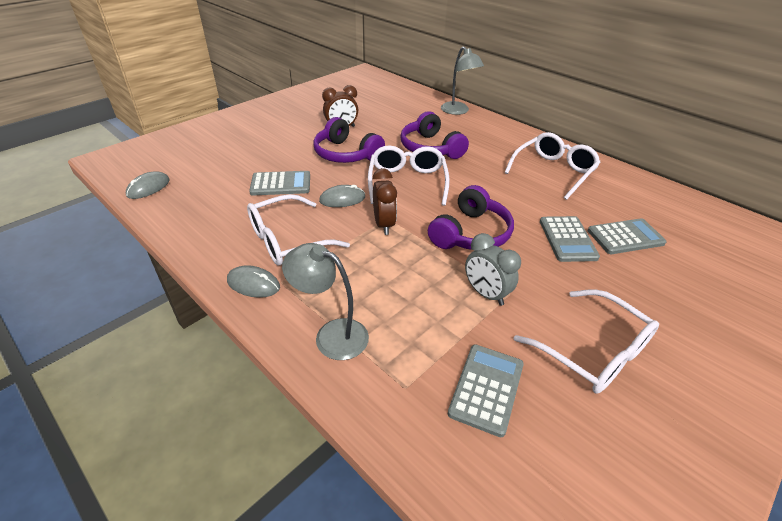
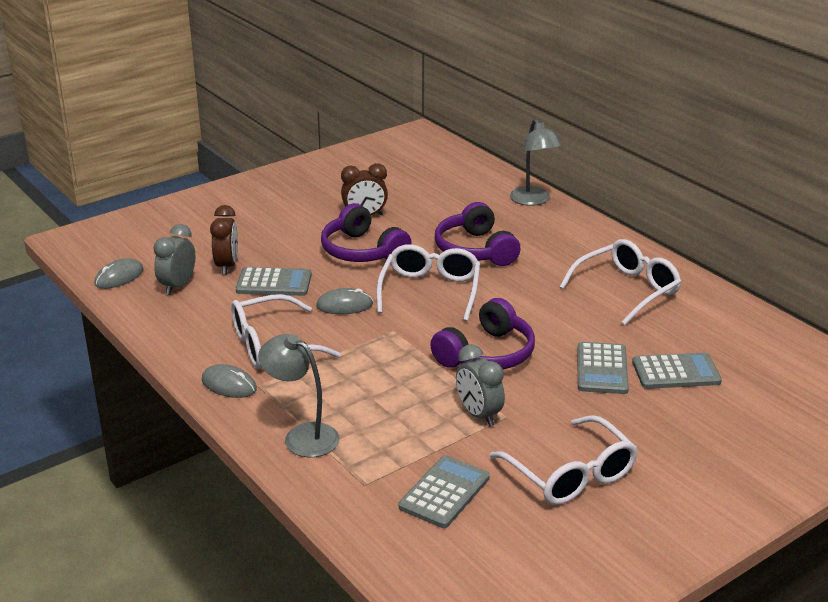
camera: 10 degrees right, 10 degrees down
(200, 192) = (178, 286): none -> grey clock
(384, 225) = (386, 337): brown clock -> brown clock (227, 266)

